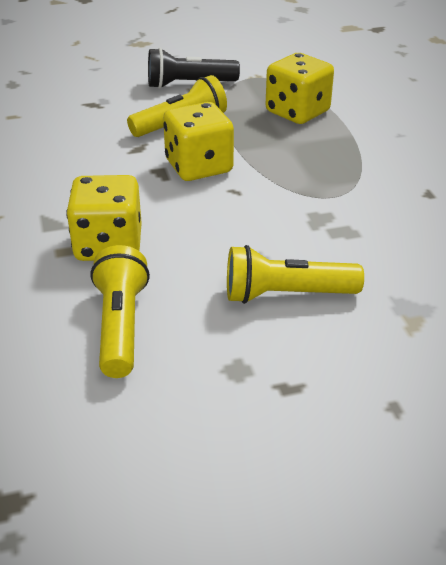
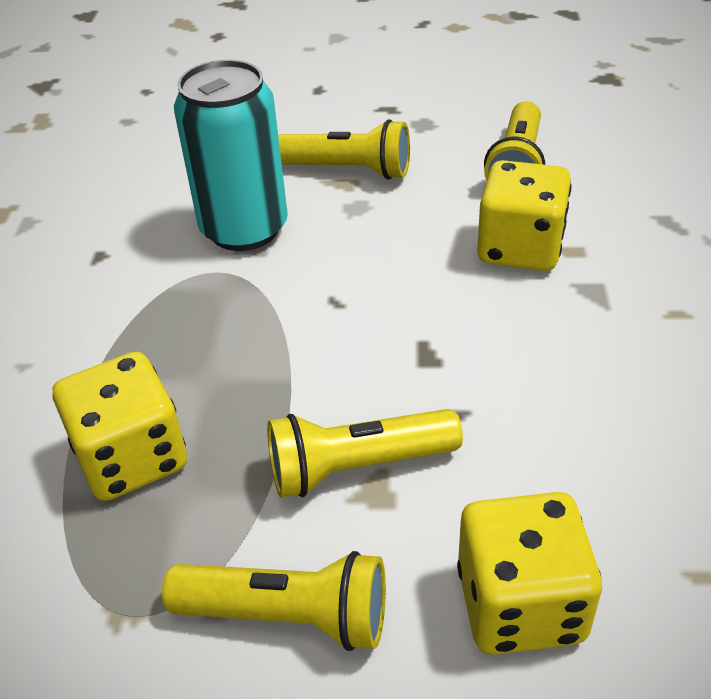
camera: 160 degrees left, 5 degrees up
(188, 84) = (289, 616): black flashlight -> yellow flashlight
(198, 167) = (366, 354): yellow dice -> yellow dice (520, 604)
(338, 227) = (244, 229): none -> turquoise can

